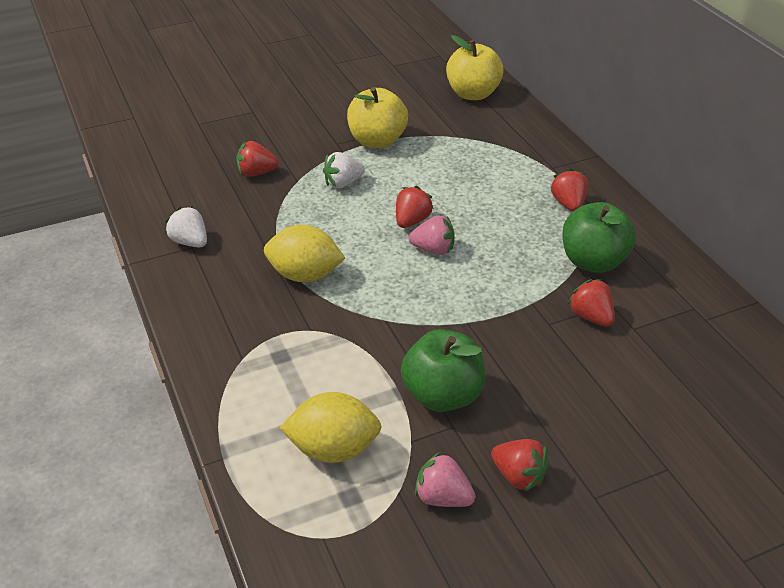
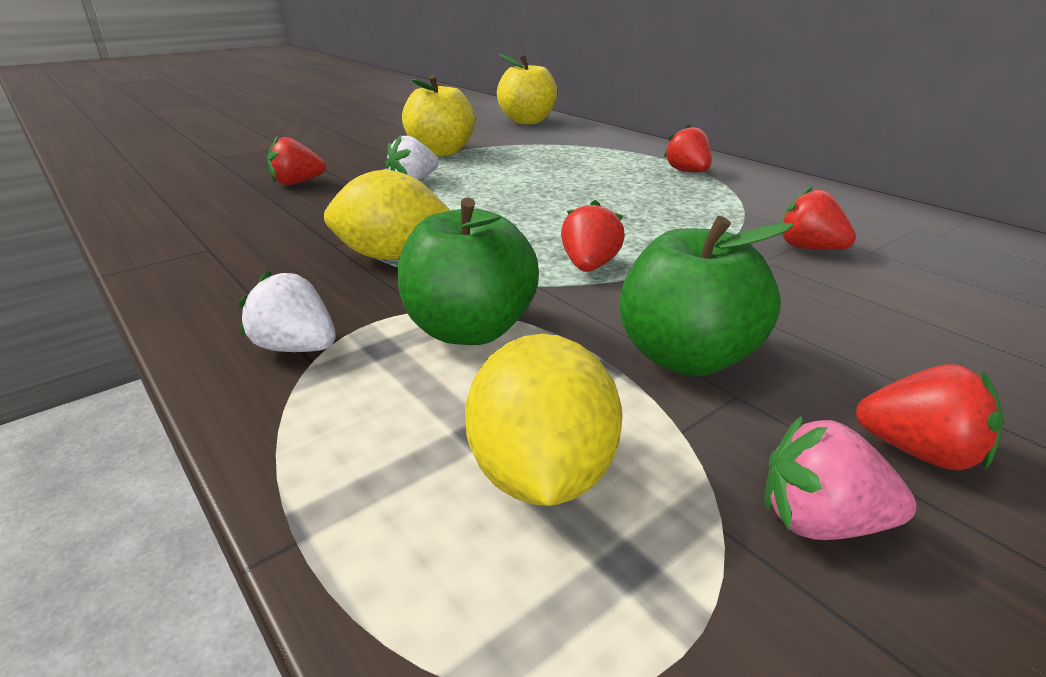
camera: 15 degrees left, 10 degrees down
(190, 242) = (205, 244): white strawberry -> white strawberry (296, 347)
(333, 449) = (541, 473): yellow lemon -> yellow lemon turned 75 degrees counterclockwise
(412, 221) = (516, 199): red strawberry -> red strawberry (589, 266)
(433, 249) = (559, 217): pink strawberry -> none
(593, 261) = (759, 206): green apple -> green apple (469, 330)

